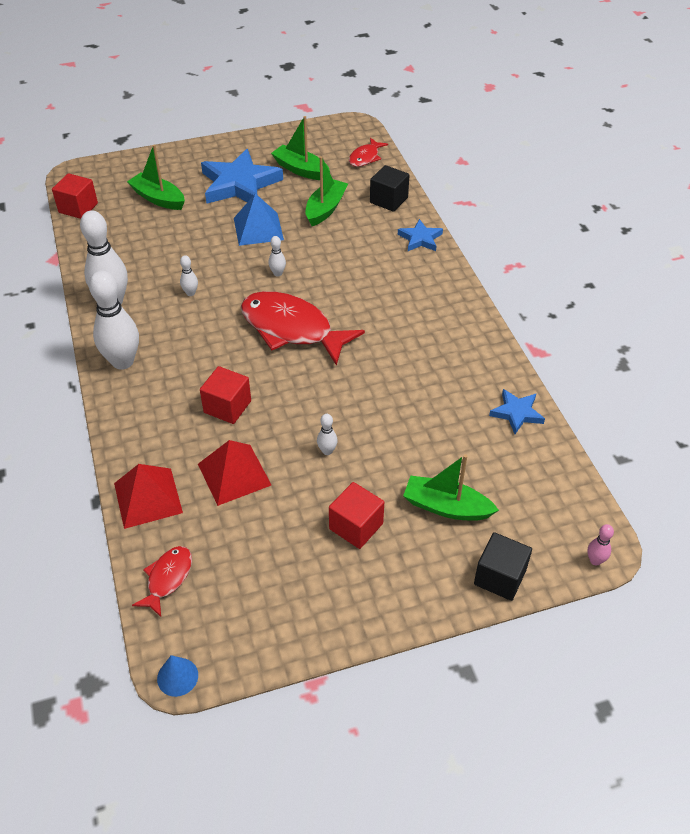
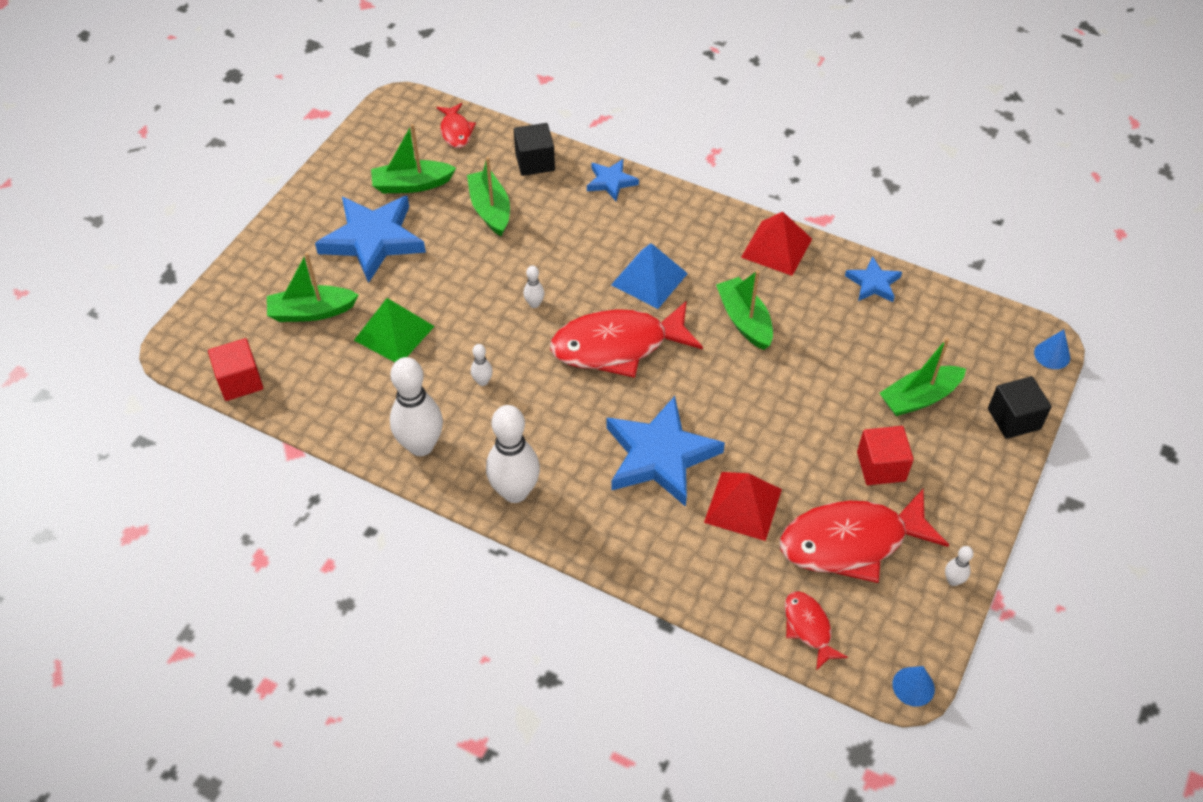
camera: 45 degrees left, 5 degrees up
(148, 497) = (705, 583): red pyramid -> red pyramid (776, 248)
(182, 236) = (394, 333): none -> green pyramid
(227, 407) = (660, 456): red cube -> blue star
(258, 228) = (455, 273): blue pyramid -> blue pyramid (649, 279)
(268, 554) = (851, 542): none -> red fish
(327, 451) = (784, 426): white bowling pin -> white bowling pin (953, 580)
(392, 371) = (744, 320): none -> green boat
(595, 560) = (1052, 355): pink bowling pin -> blue cone

